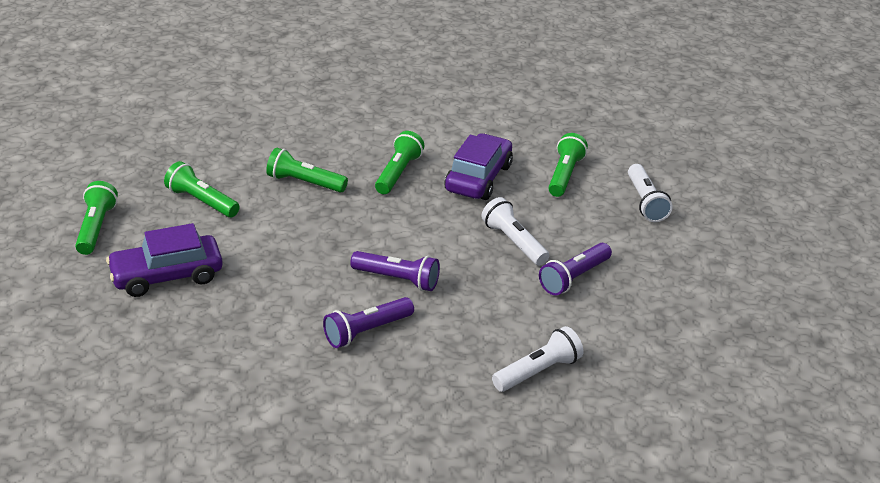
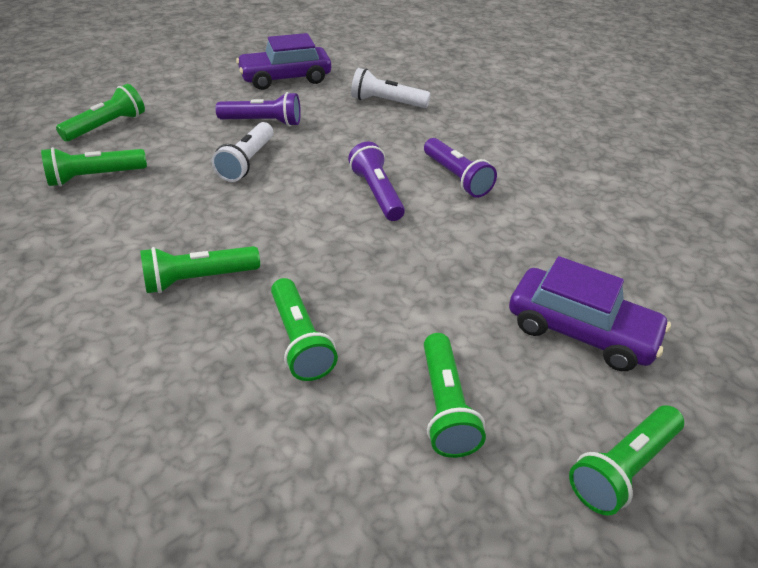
camera: 130 degrees left, 5 degrees up
(366, 331) = (456, 178): purple flashlight -> purple flashlight turned 45 degrees clockwise
(478, 178) = (153, 222): purple car -> purple car (285, 78)
(645, 202) = (107, 126): white flashlight -> green flashlight

